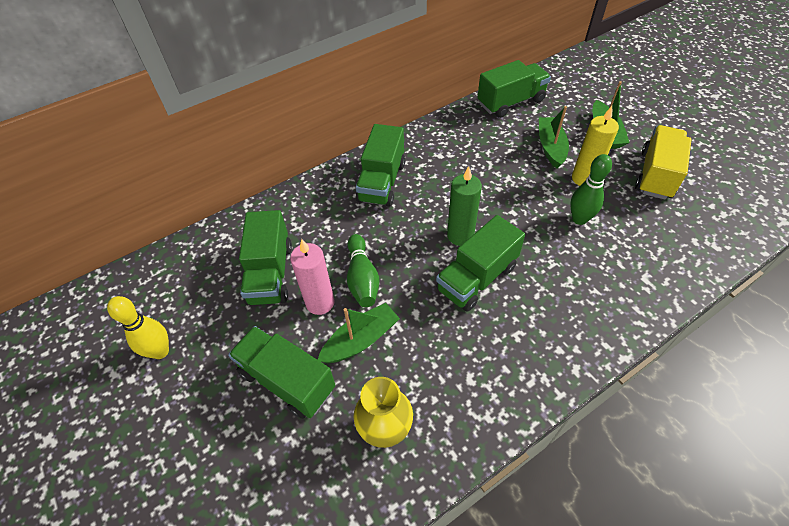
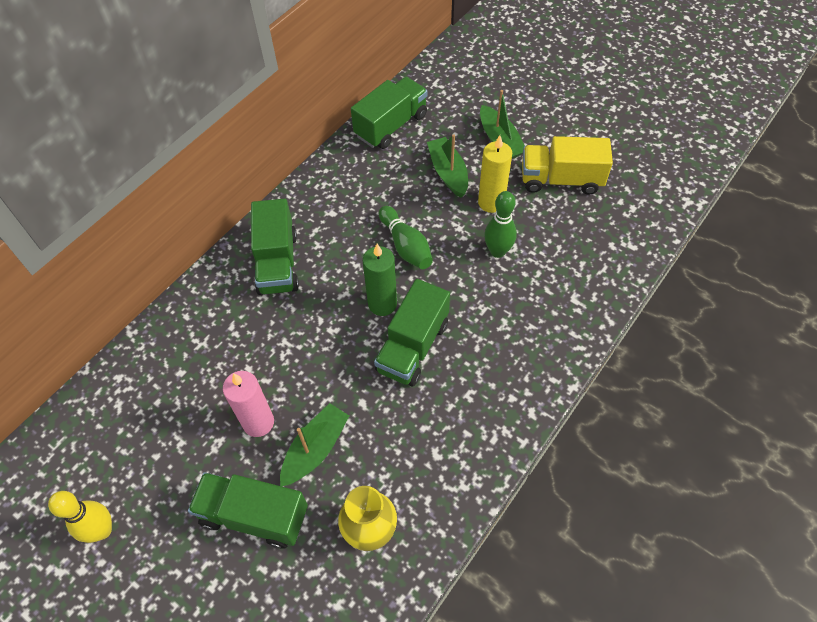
camera: 20 degrees left, 5 degrees up
(270, 273) = (191, 406): green truck -> none
(362, 278) = (294, 382): green bowling pin -> green bowling pin (406, 246)
(656, 175) = (561, 180): yellow truck -> yellow truck turned 90 degrees counterclockwise

